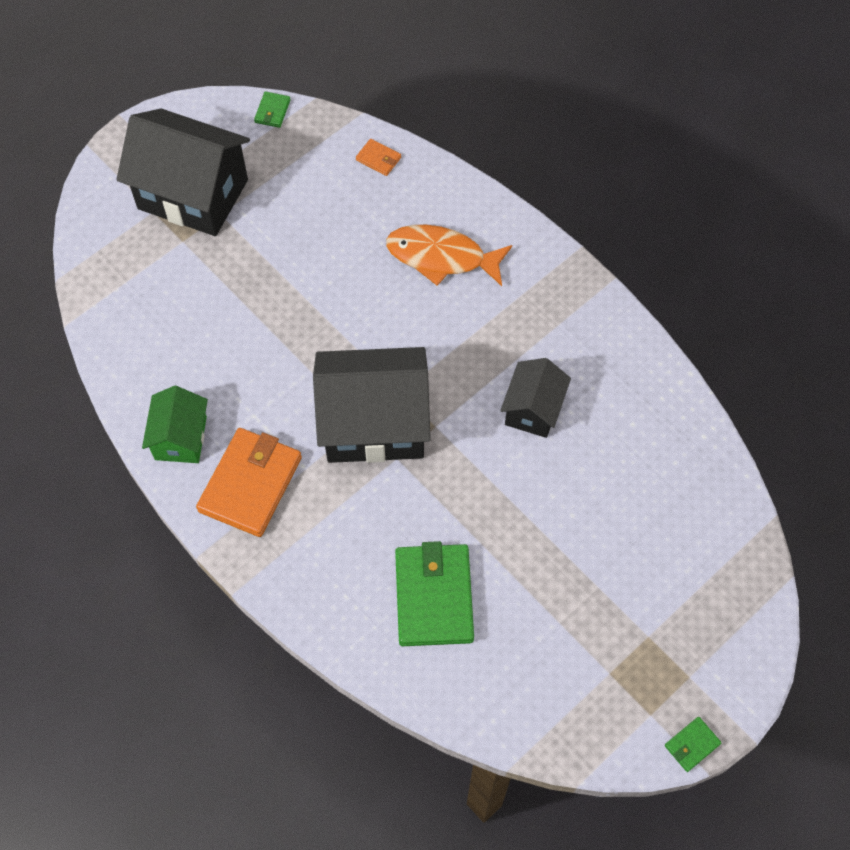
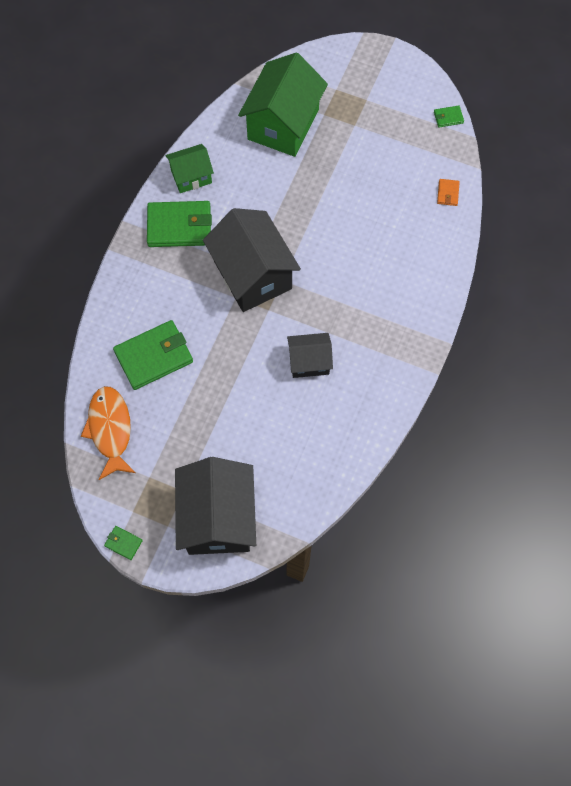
camera: 65 degrees right, 5 degrees up
(168, 294) = (283, 124): none -> green house
(193, 194) = (360, 104): black house -> black house (218, 518)
(250, 484) = (179, 226): orange wallet -> green wallet
(441, 257) = (393, 262): orange fish -> orange fish (110, 429)

